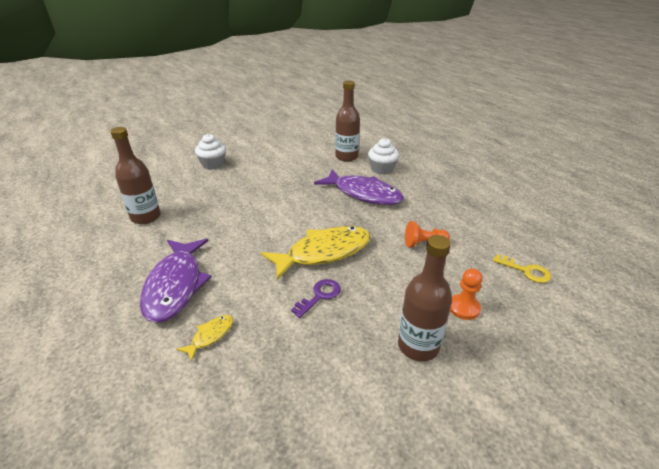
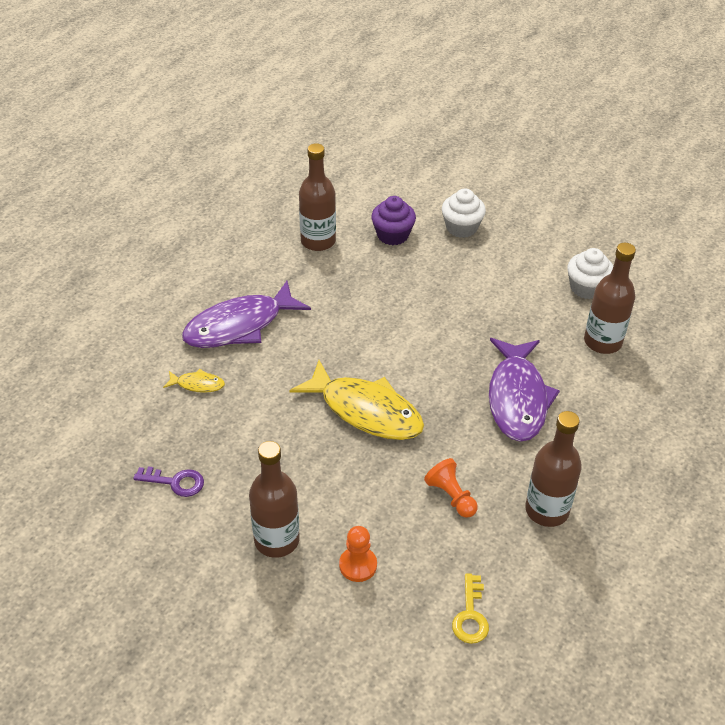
camera: 60 degrees right, 10 degrees up
(184, 187) = (392, 235): none -> purple cupcake
(320, 296) = (295, 437): purple key -> purple key (175, 482)
(382, 169) = (602, 393): white cupcake -> white cupcake (586, 288)
(454, 214) = (547, 510): none -> brown bottle

